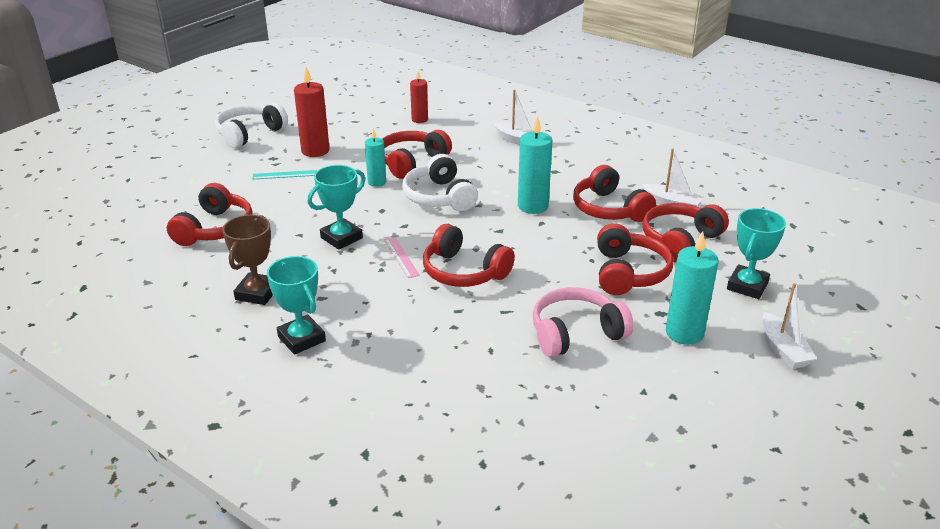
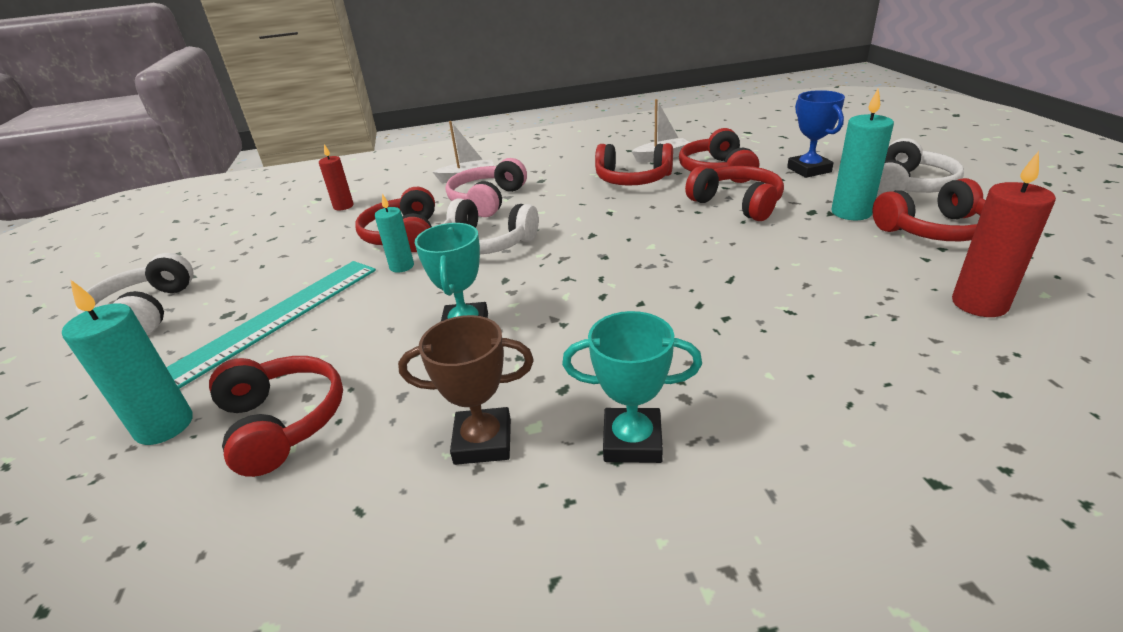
camera: 45 degrees left, 0 degrees up
(257, 293) = (483, 442): brown trophy -> brown trophy turned 60 degrees counterclockwise
(285, 175) = (276, 319): turquoise ruler -> turquoise ruler, size x2.45
(315, 151) = (273, 281): red candle -> red candle (979, 304)
(401, 257) = (559, 303): pink ruler -> none
(464, 272) = (635, 277): red headphones -> red headphones (933, 230)
(533, 206) = (578, 207): turquoise candle -> turquoise candle (164, 426)
(576, 333) = (805, 257): pink headphones -> pink headphones (487, 200)
(747, 286) = (809, 170): turquoise trophy -> blue trophy
(783, 349) = (908, 186): white boat -> white headphones

